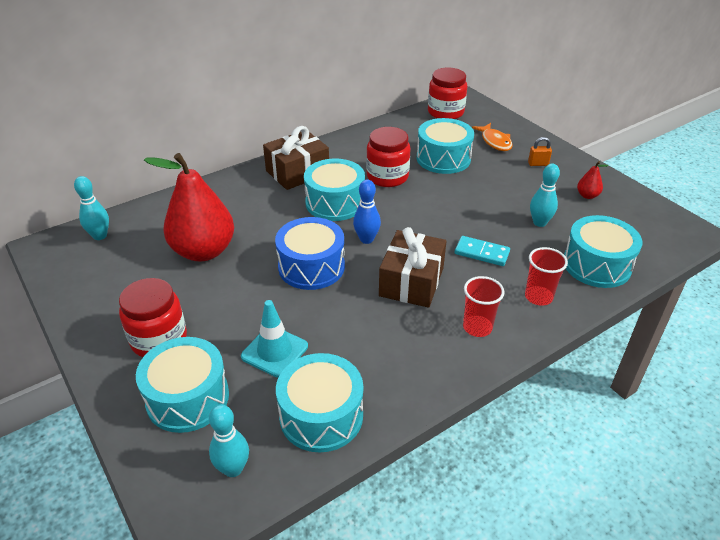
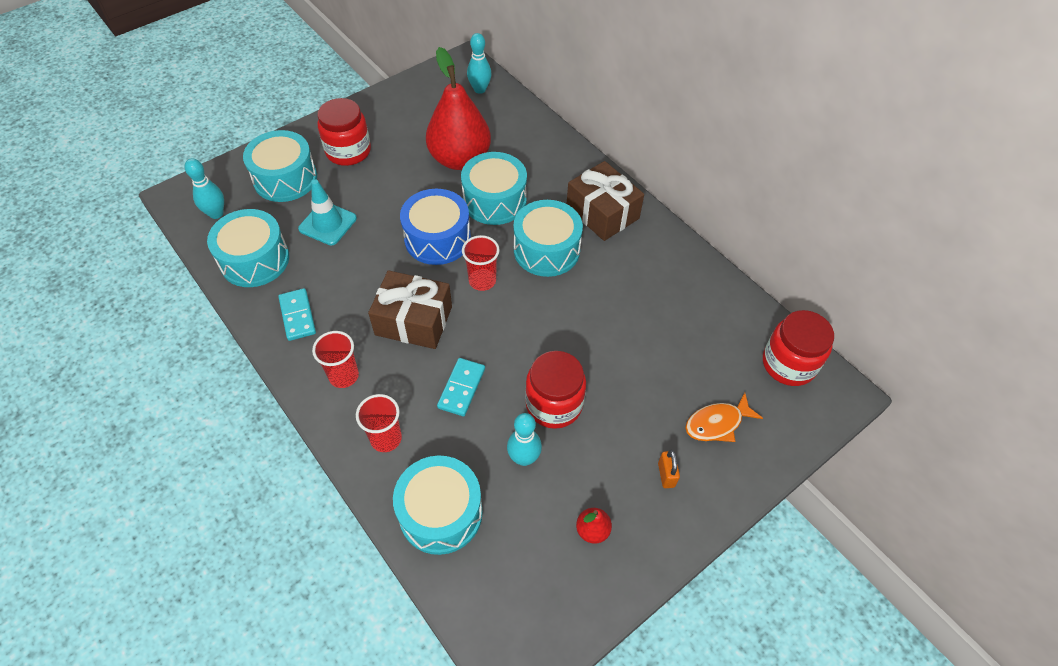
camera: 85 degrees right, 15 degrees up
(366, 239) = (482, 281): blue bowling pin -> red cup
(387, 177) = (606, 296): red jar -> red jar (554, 404)
(405, 368) = (298, 316): none -> turquoise domino
(443, 158) = (659, 357): turquoise drum -> turquoise drum (494, 200)

